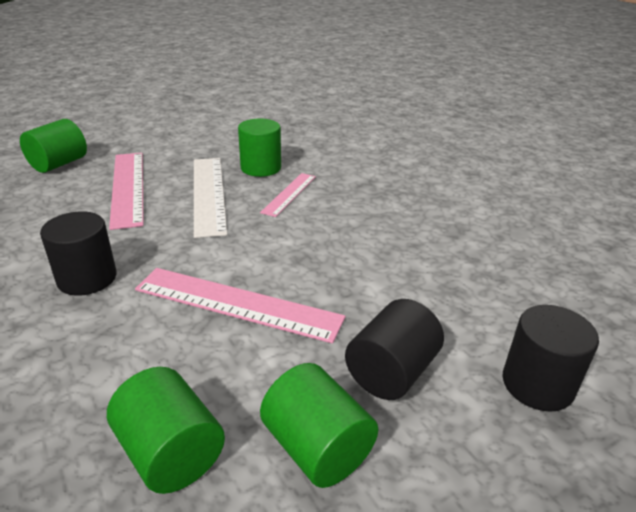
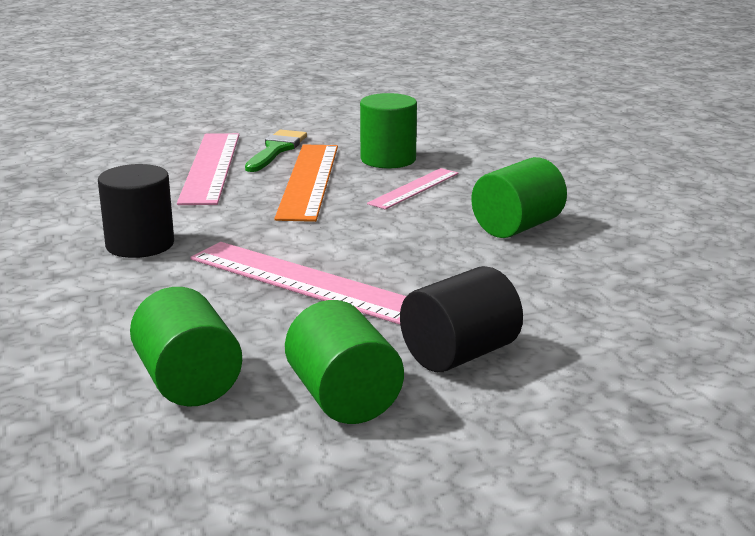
camera: 15 degrees right, 10 degrees down
(59, 164) = (134, 139): green cylinder -> green cylinder (517, 227)
(175, 165) = (276, 150): none -> green brush
(208, 194) = (308, 181): white ruler -> orange ruler
(537, 384) = (637, 385): black cylinder -> none

